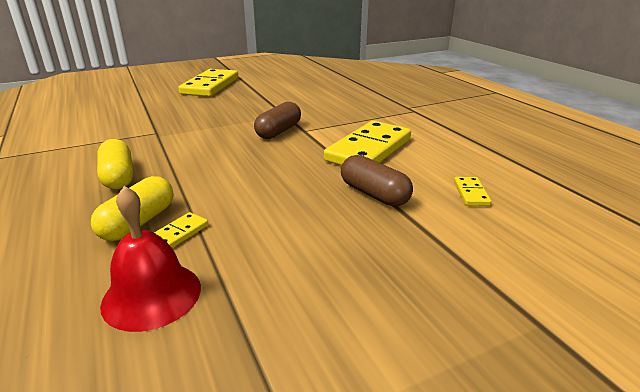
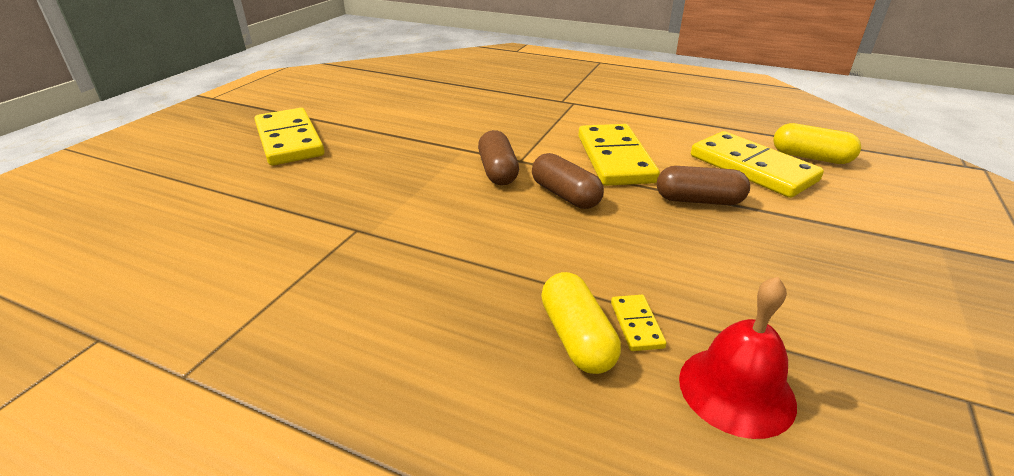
camera: 40 degrees left, 5 degrees up
(118, 177) = (438, 304): yellow capsule -> yellow capsule (811, 157)
(289, 157) = (565, 195): none -> brown capsule
(471, 193) = (752, 168): yellow domino -> yellow domino, size x2.37

